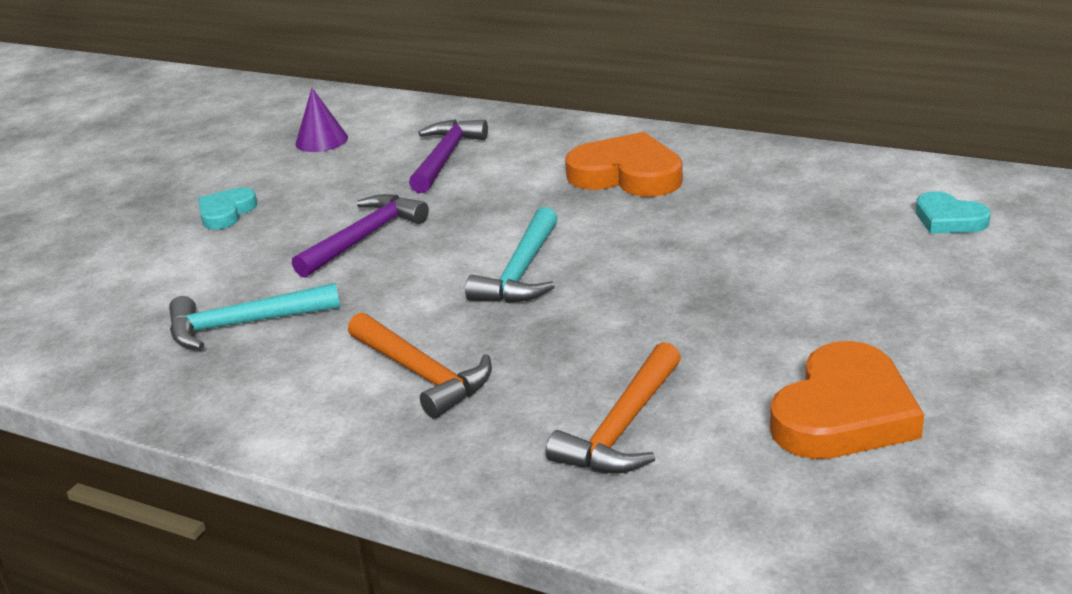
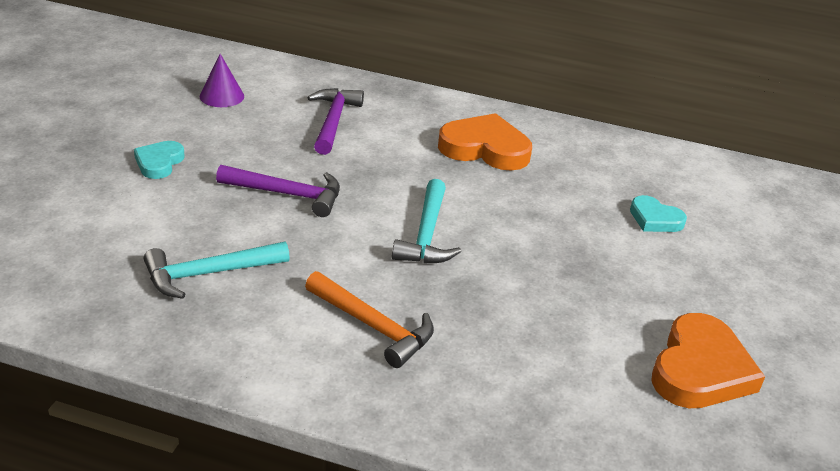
camera: 15 degrees left, 5 degrees up
(365, 237) = (288, 194): purple hammer -> purple hammer turned 75 degrees clockwise
(622, 428) = (543, 379): orange hammer -> none
(948, 219) = (732, 205): turquoise heart -> turquoise heart (655, 219)

